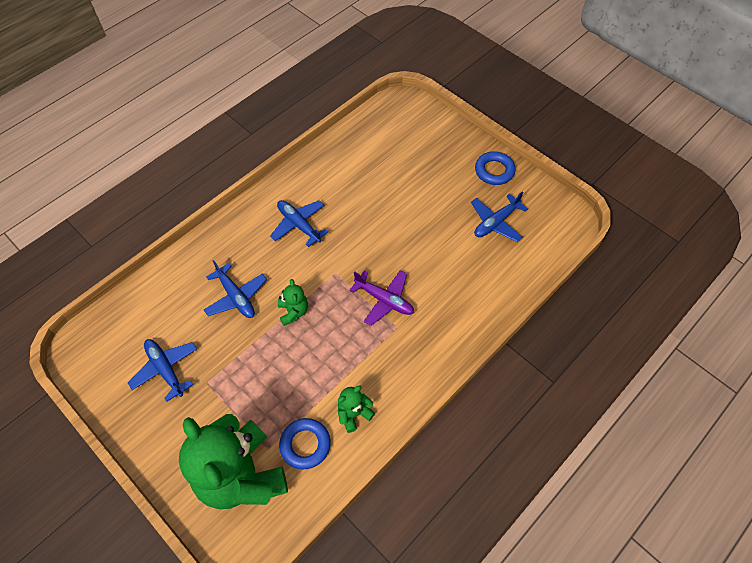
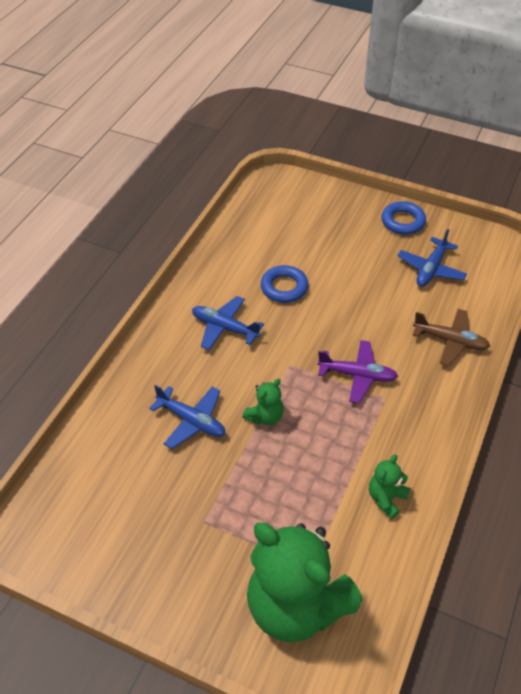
camera: 20 degrees left, 10 degrees down
(165, 369) = (148, 523): blue plane -> none
(293, 311) = (265, 416): green teddy bear -> green teddy bear turned 75 degrees clockwise
(305, 445) = (350, 548): blue ring -> blue ring (284, 287)
(478, 294) = (450, 341): none -> brown plane

